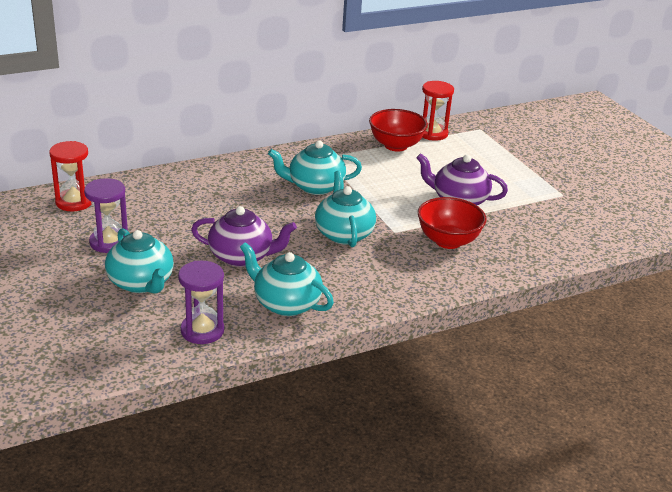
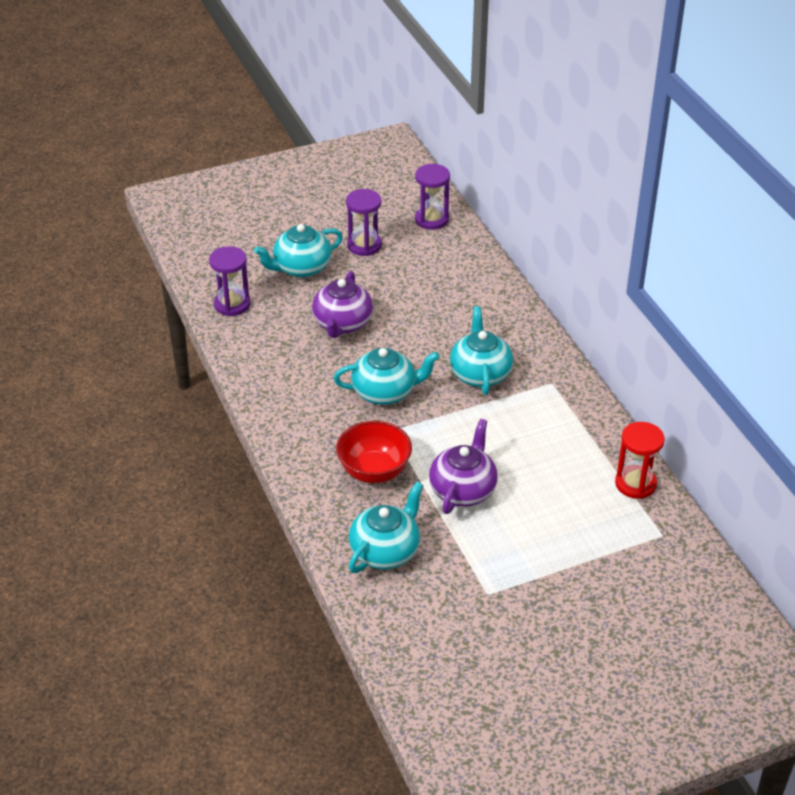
camera: 95 degrees right, 10 degrees up
(74, 202) = (431, 219): red hourglass -> purple hourglass
(285, 303) = (267, 351): turquoise teapot -> turquoise teapot (385, 551)
(396, 146) = (592, 446): red bowl -> none

